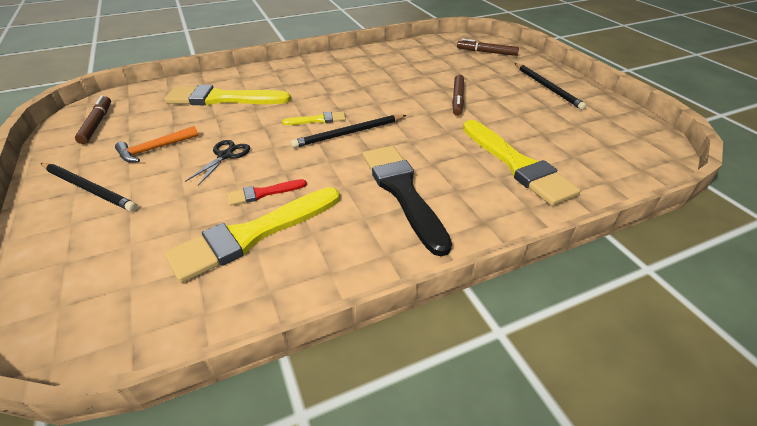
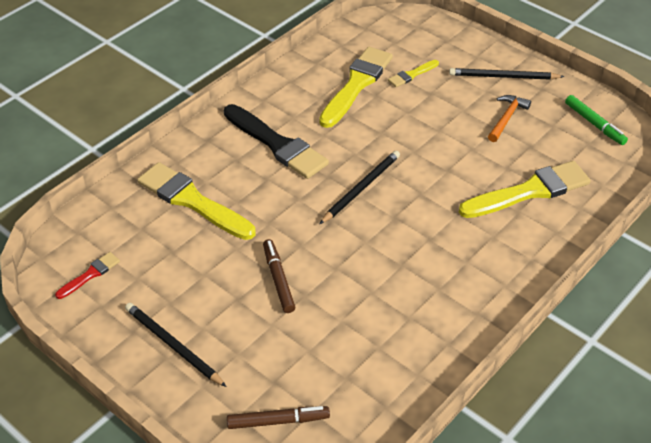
camera: 155 degrees right, 5 degrees up
(97, 124) = (594, 124): brown marker -> green marker
(225, 156) = (443, 130): black scissors -> none
(263, 193) = (378, 111): red brush -> red brush (90, 275)
(318, 120) = (404, 195): yellow brush -> yellow brush (412, 75)

